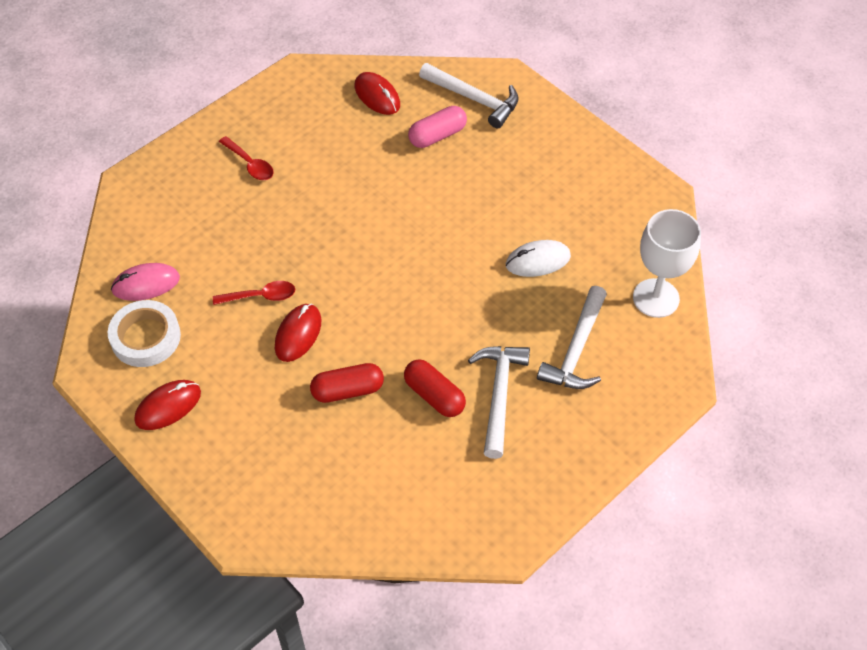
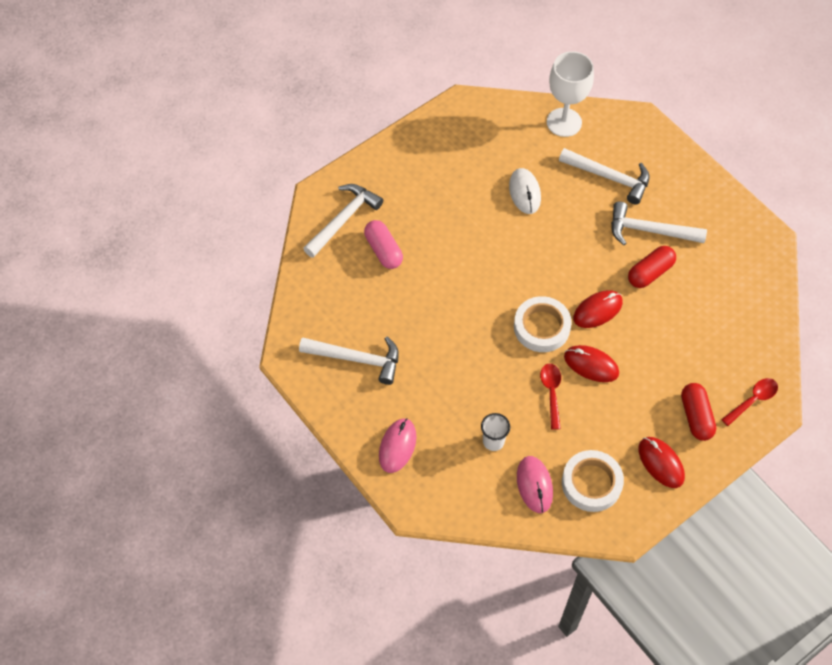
camera: 85 degrees left, 5 degrees up
(195, 165) = (397, 446): none -> pink mouse
(200, 245) = (493, 441): none -> white cup
(250, 164) = (401, 400): red spoon -> red spoon (752, 400)
(298, 124) = (356, 359): none -> white hammer
(347, 284) = (541, 327): none -> white tape
(347, 390) = (645, 331): red capsule -> red capsule (696, 416)
(377, 96) = (329, 294): red mouse -> red mouse (597, 310)

